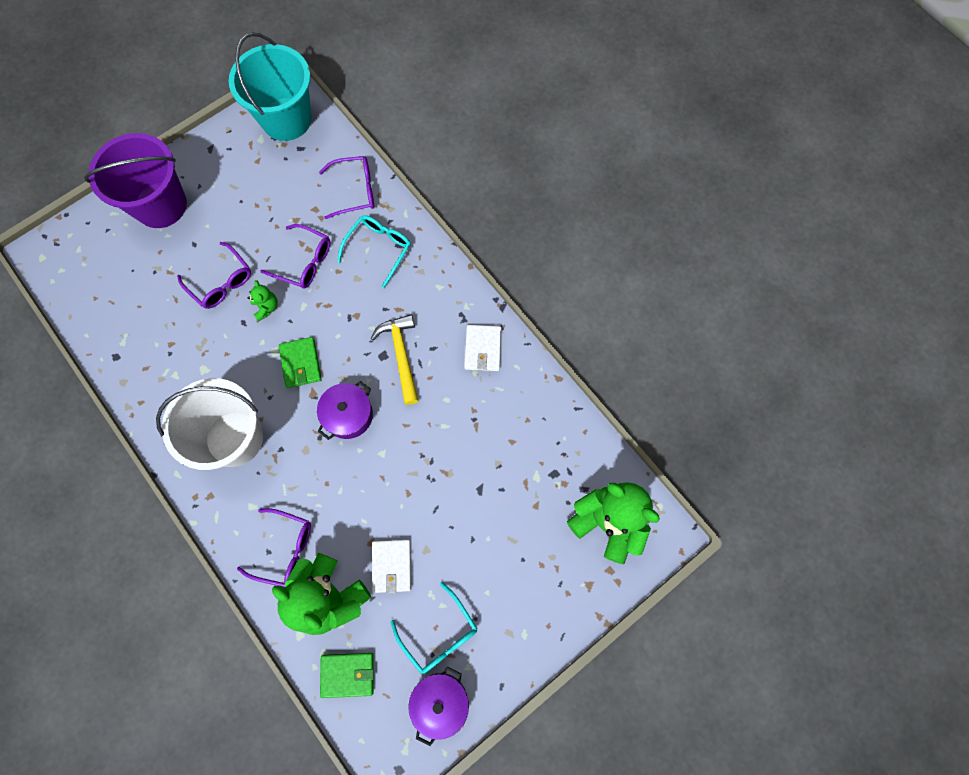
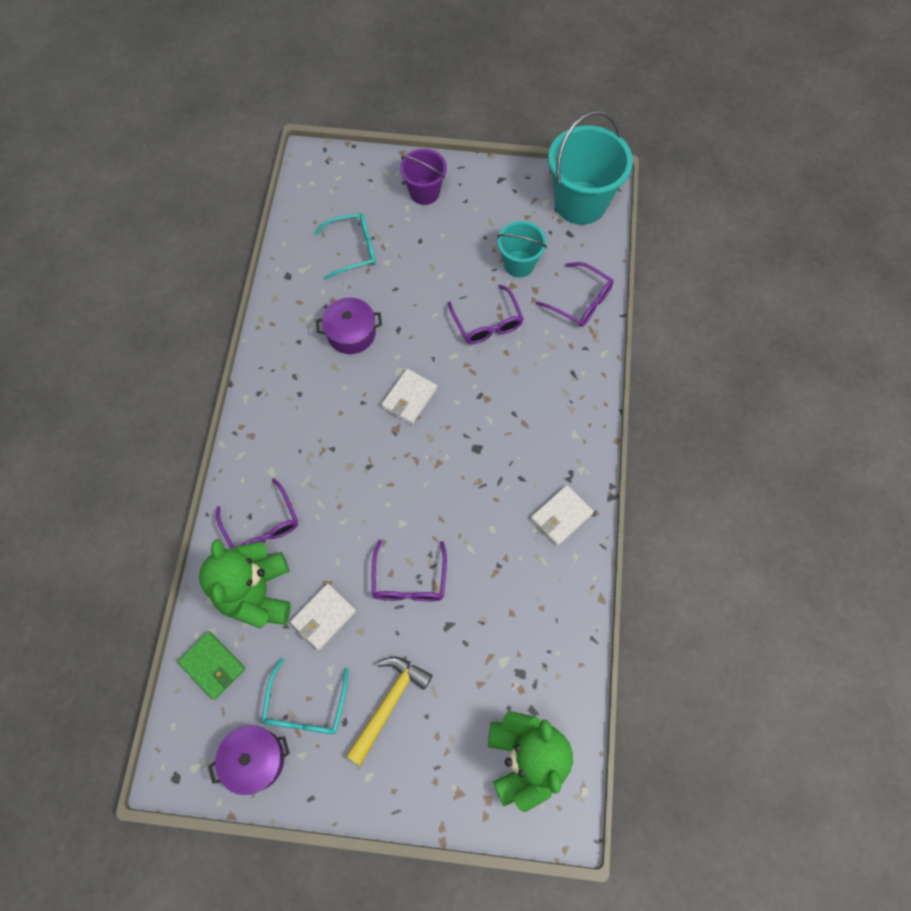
camera: 45 degrees right, 5 degrees down
(160, 205) = (424, 192): purple bucket -> purple bucket, size x0.58
(221, 282) = (411, 285): purple glasses -> purple glasses (409, 580)
(234, 438) = (308, 410): white bucket -> none
(266, 307) = (426, 333): green teddy bear -> none
(285, 200) = (519, 264): none -> turquoise bucket
(301, 363) = (409, 398): green wallet -> white wallet
(348, 415) = (406, 469): purple pot -> purple pot (351, 333)
(379, 249) = (555, 362): turquoise glasses -> turquoise glasses (353, 249)
(401, 355) = (491, 461): yellow hammer -> yellow hammer (388, 703)

